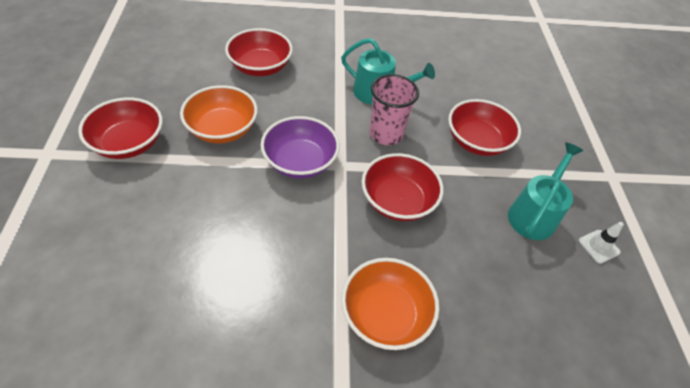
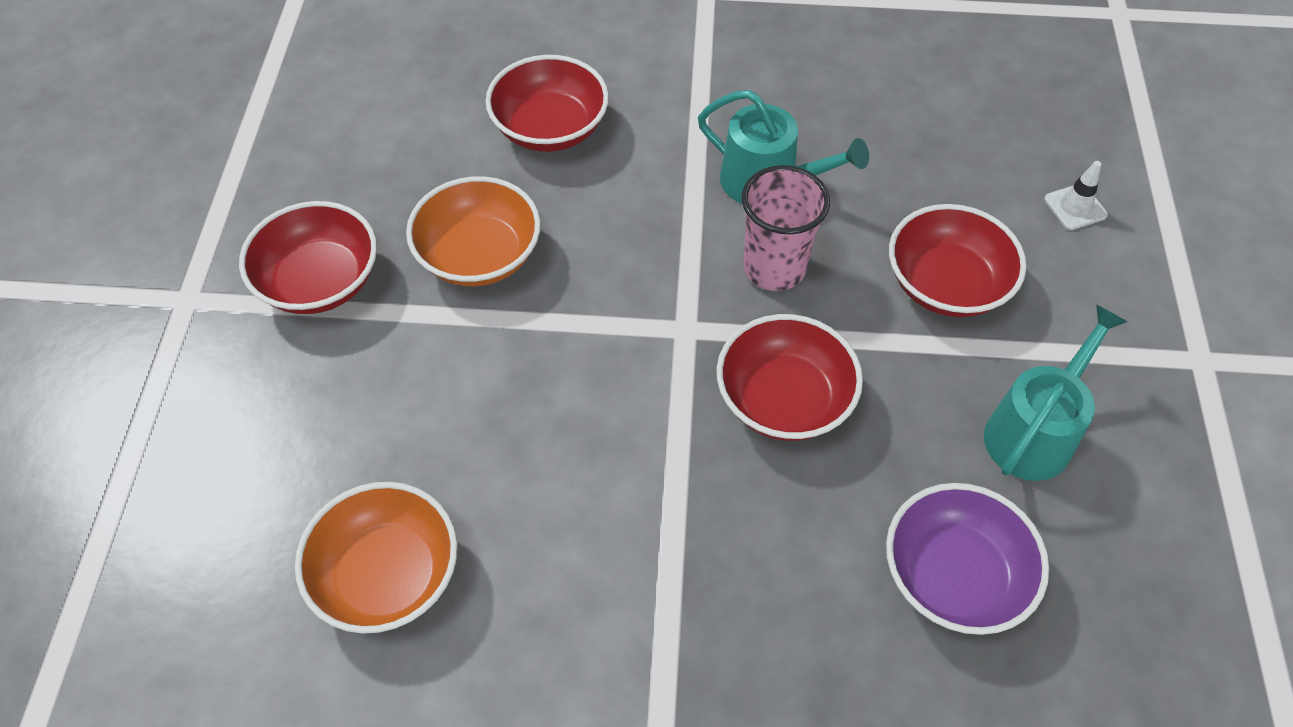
camera: 10 degrees right, 5 degrees up
(300, 162) = (614, 321): purple bowl -> purple bowl (953, 576)
(385, 314) = (743, 602): orange bowl -> orange bowl (387, 575)
(598, 246) = (1147, 496): white traffic cone -> white traffic cone (1075, 207)

